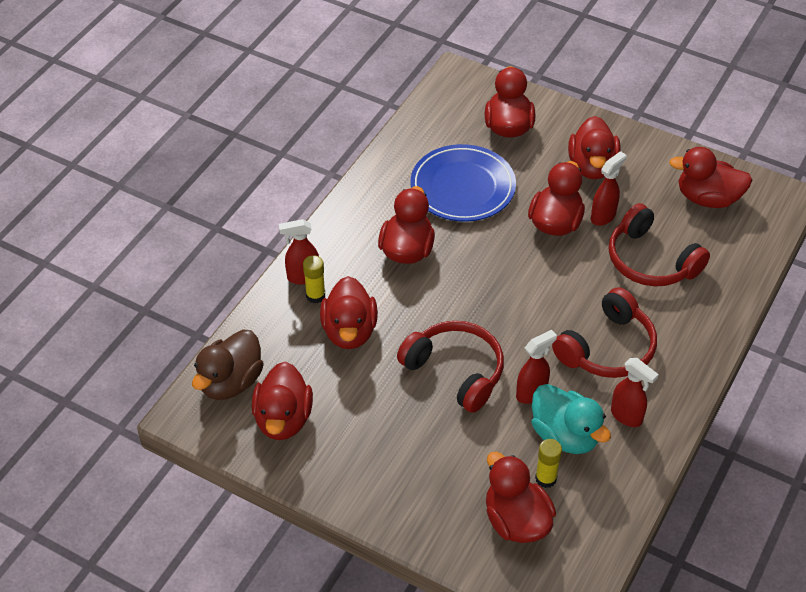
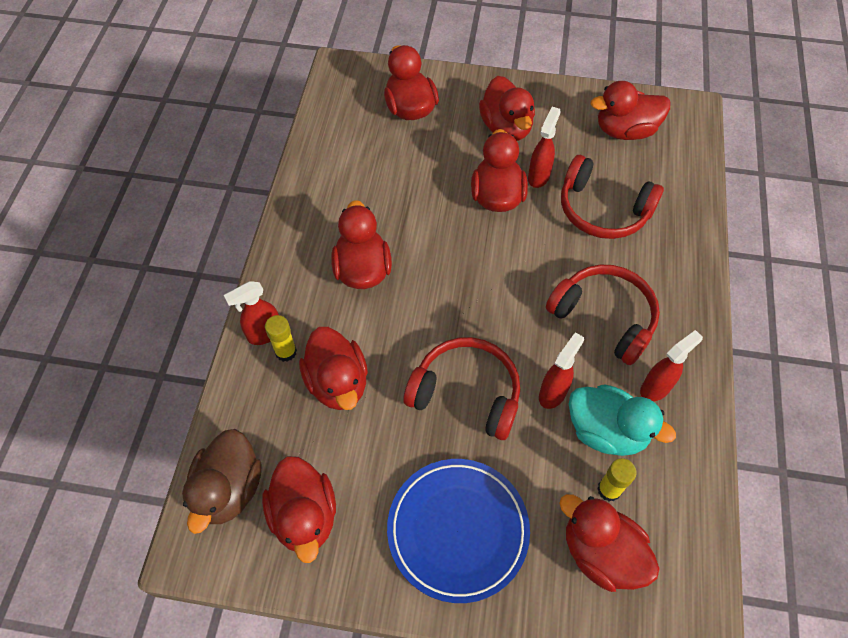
camera: 20 degrees left, 10 degrees up
(462, 187) = (391, 184): blue plate -> blue plate (458, 530)
(607, 348) = (604, 317): red headphones -> red headphones turned 75 degrees counterclockwise
(626, 416) = (656, 388): red spray bottle -> red spray bottle turned 60 degrees counterclockwise

